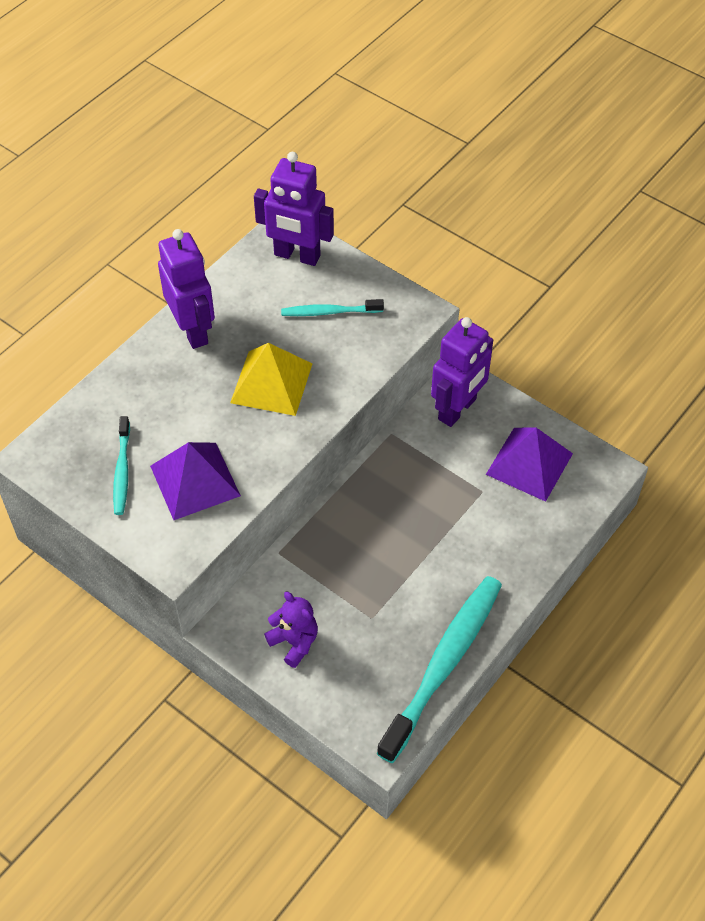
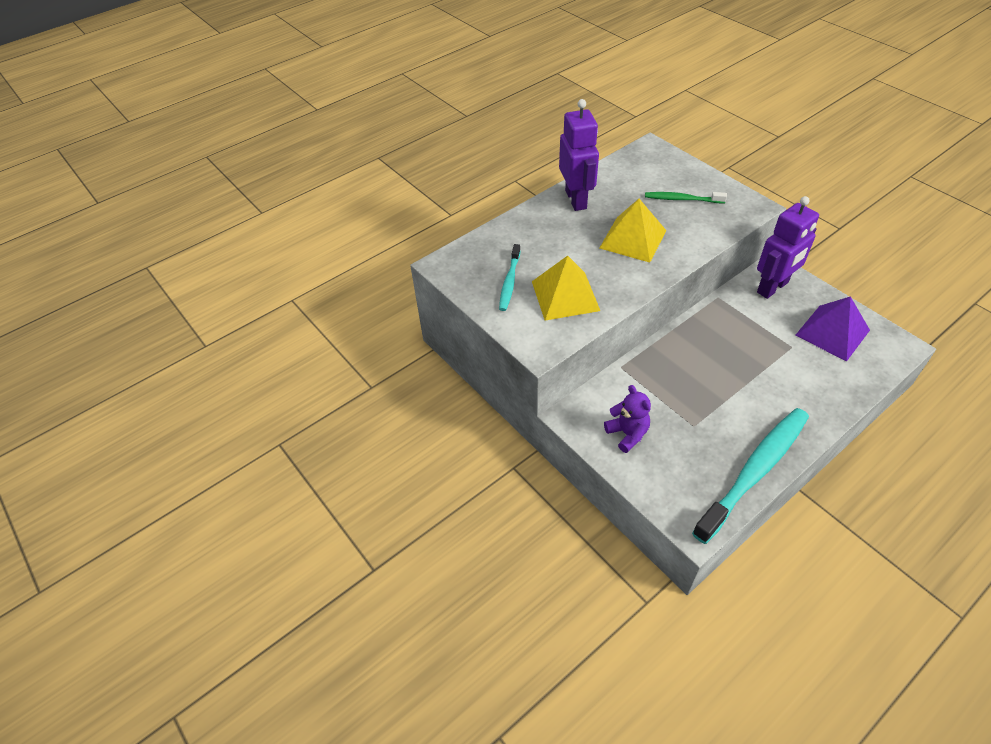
camera: 15 degrees right, 5 degrees down
(194, 480) = (565, 295): purple pyramid -> yellow pyramid
(297, 256) = (659, 163): purple robot -> none
(329, 312) = (682, 199): turquoise toothbrush -> green toothbrush

